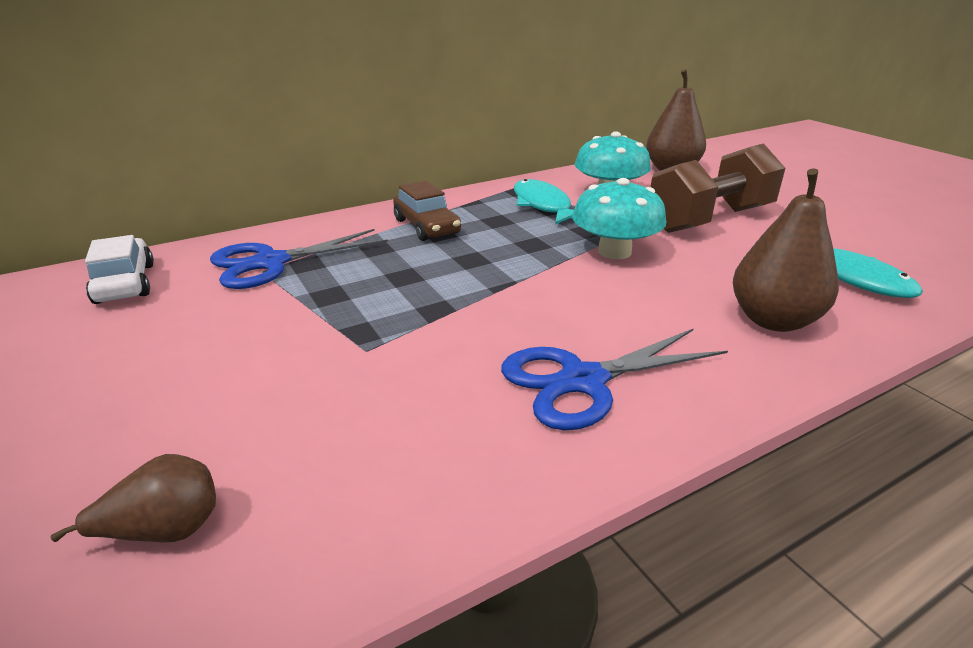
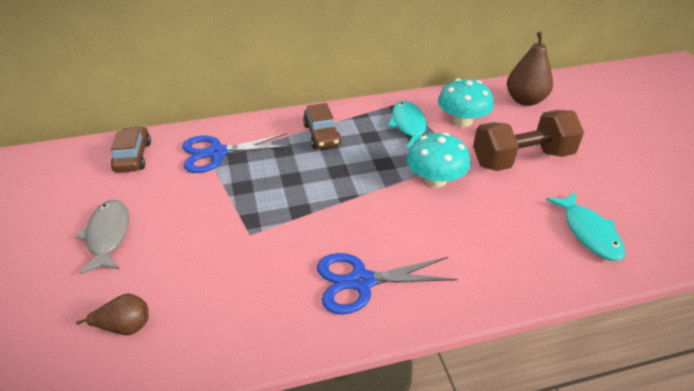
camera: 15 degrees right, 10 degrees up
(97, 392) = (108, 236): none -> grey fish
(125, 283) = (133, 156): white car -> brown car
(773, 320) = (506, 259): brown pear -> none

